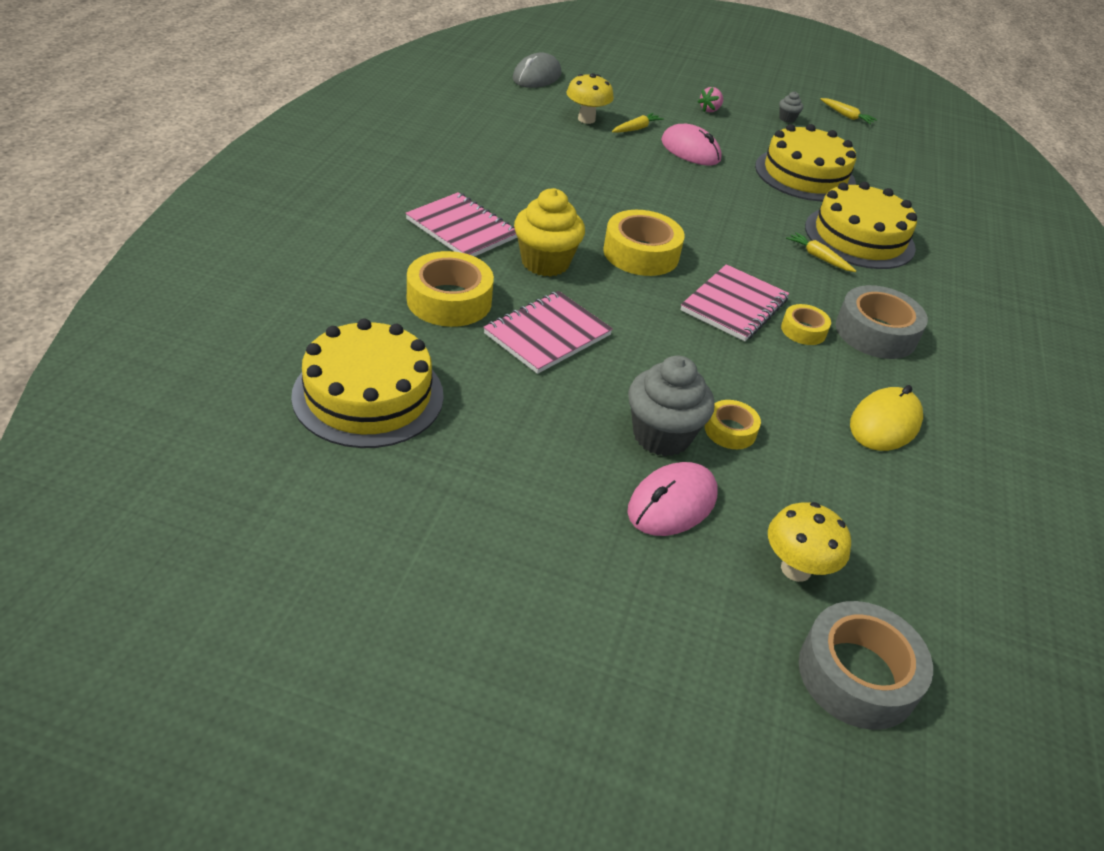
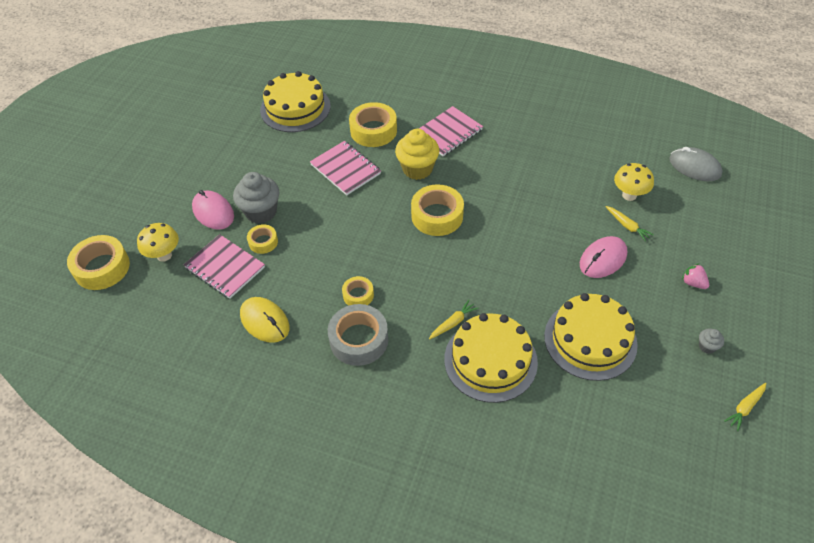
camera: 100 degrees right, 10 degrees up
(734, 305) = (383, 260): pink notebook -> pink notebook (225, 268)
(857, 675) = (102, 268): grey tape -> yellow tape

